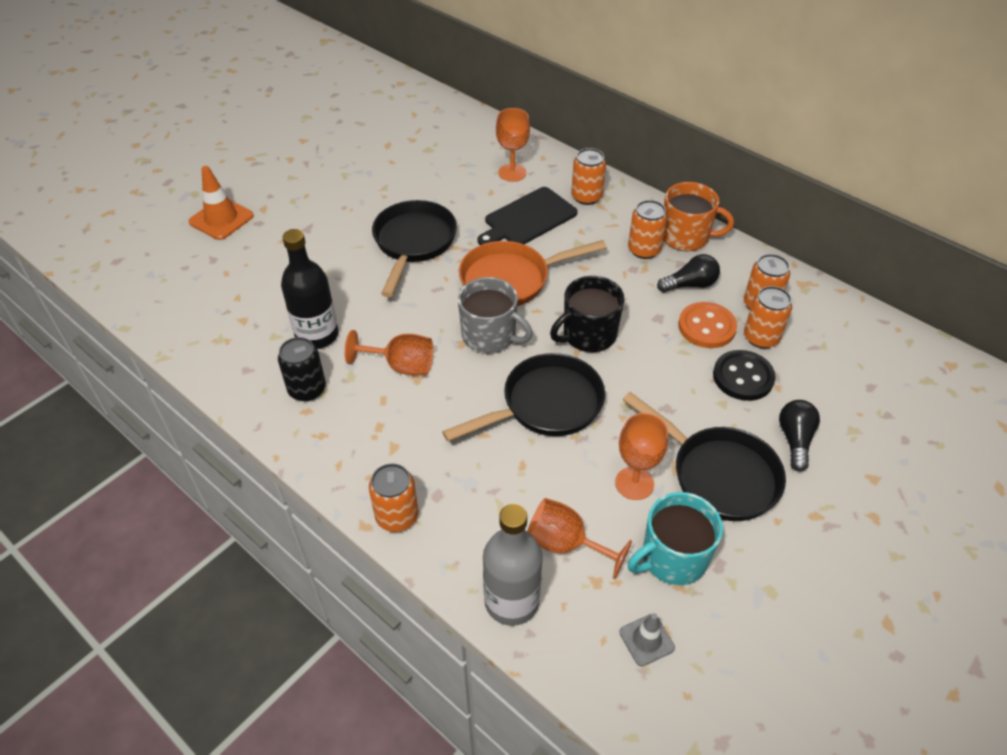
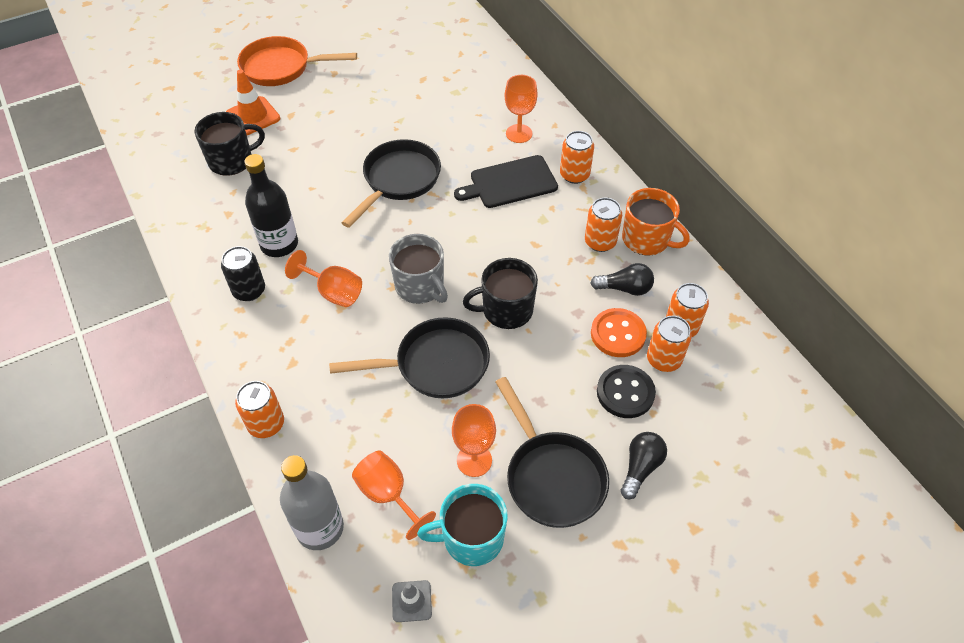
camera: 20 degrees right, 5 degrees up
(220, 267) = (232, 160): none -> black mug
(511, 279) = (465, 238): orange pan -> orange pan (281, 67)

